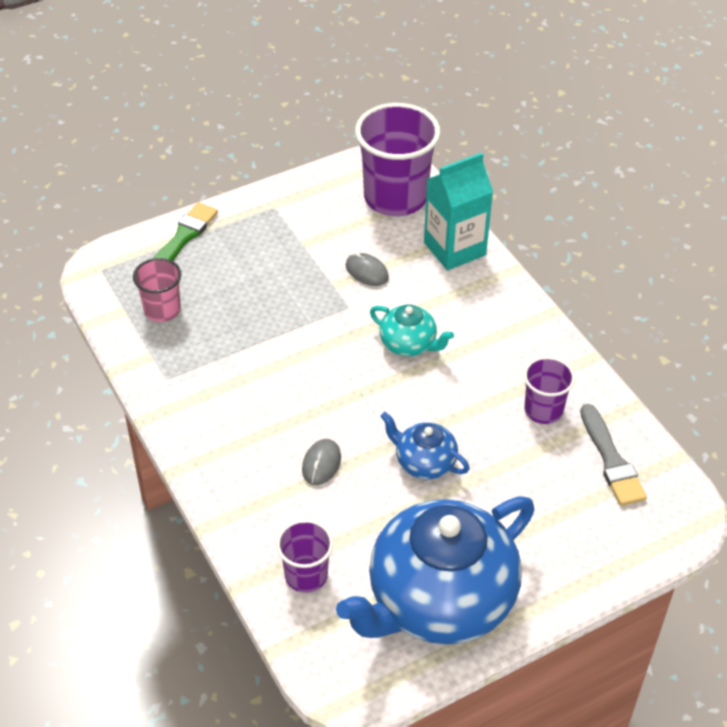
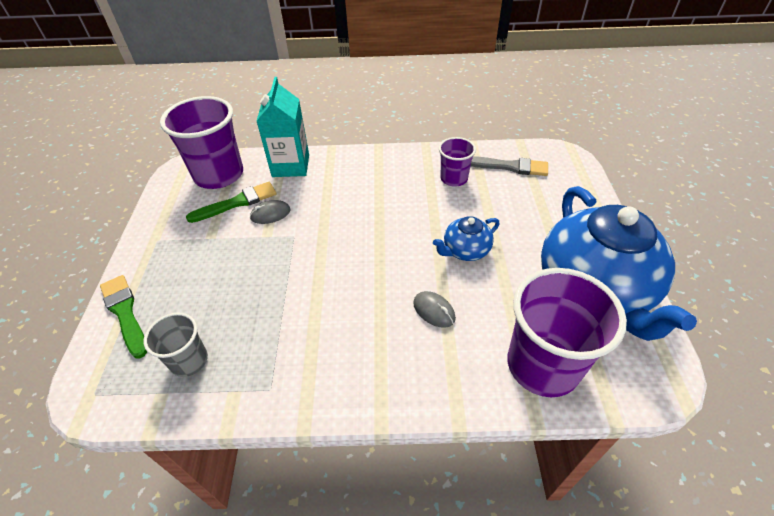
camera: 60 degrees left, 0 degrees up
(162, 310) = (189, 361): pink cup -> grey cup
(306, 575) = (542, 365): purple cup -> purple cup, size x1.87
(364, 236) = (237, 202): none -> green brush
(409, 344) = (354, 218): turquoise teapot -> none

